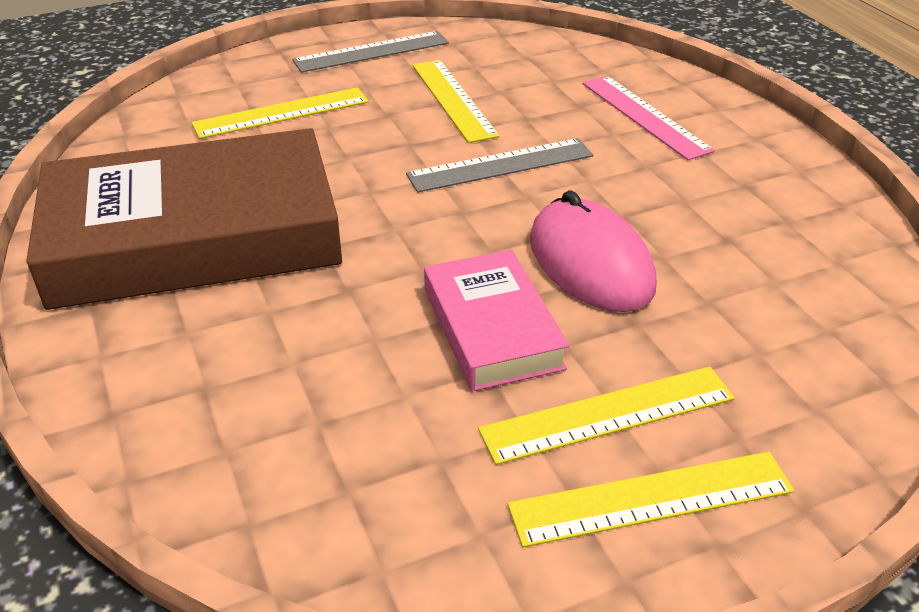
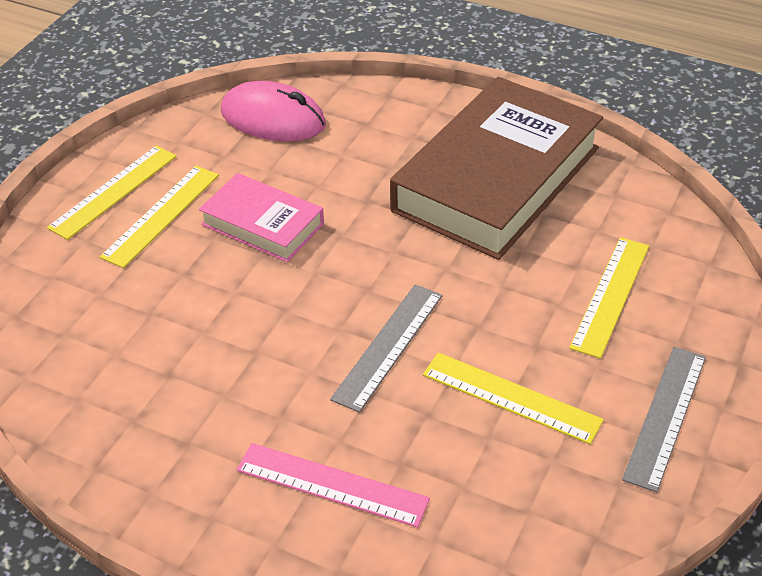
camera: 140 degrees right, 5 degrees up
(590, 263) = (245, 298): pink mouse -> pink mouse (273, 119)

